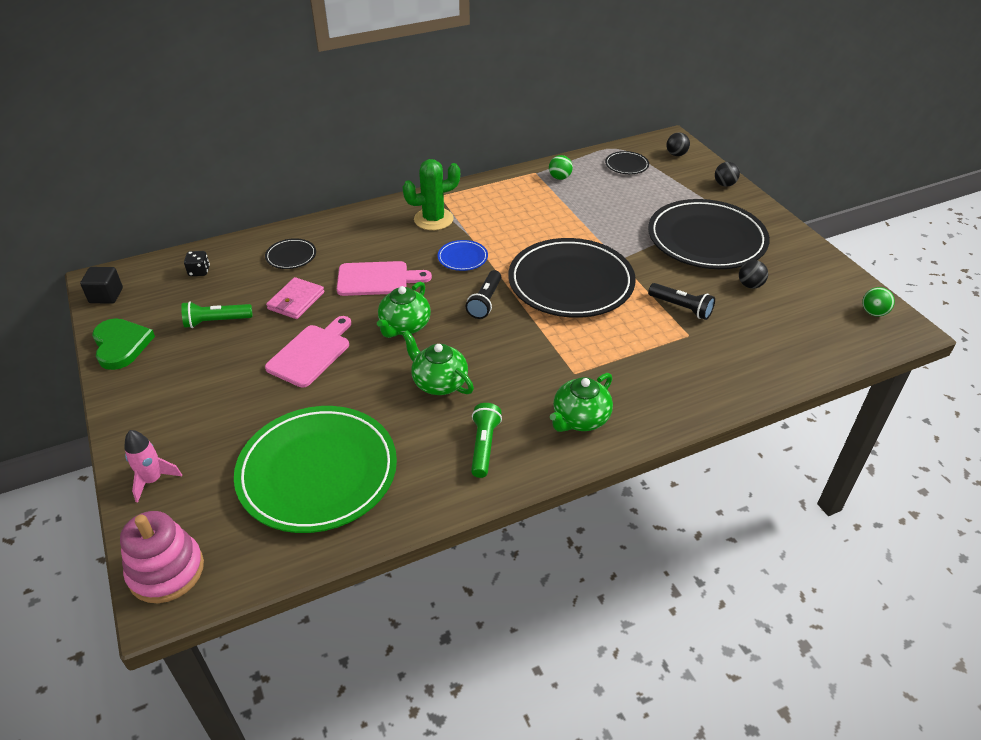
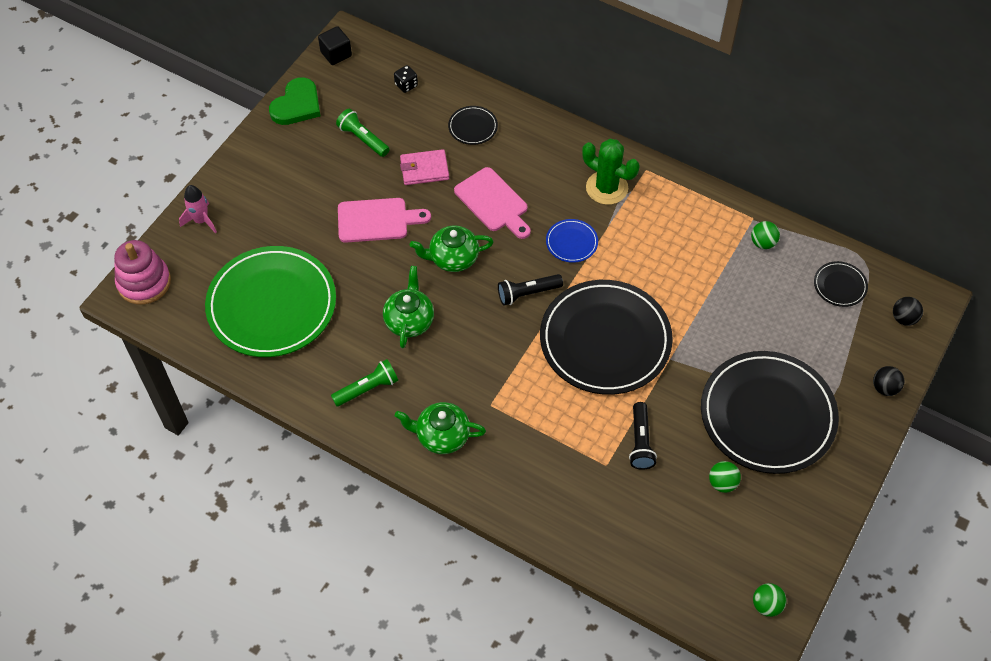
camera: 55 degrees right, 15 degrees up
(750, 285) = (722, 483): black ball -> green ball

